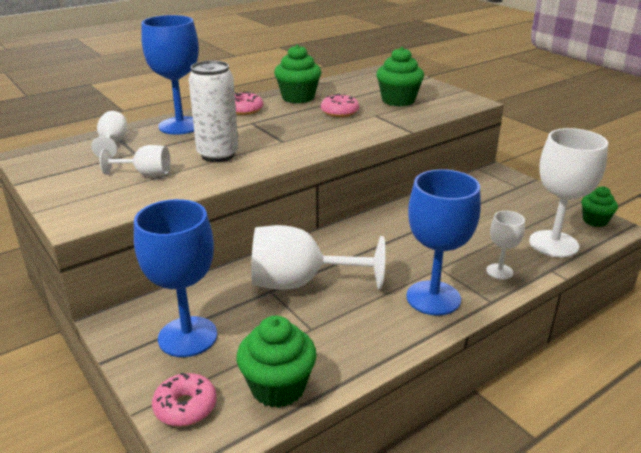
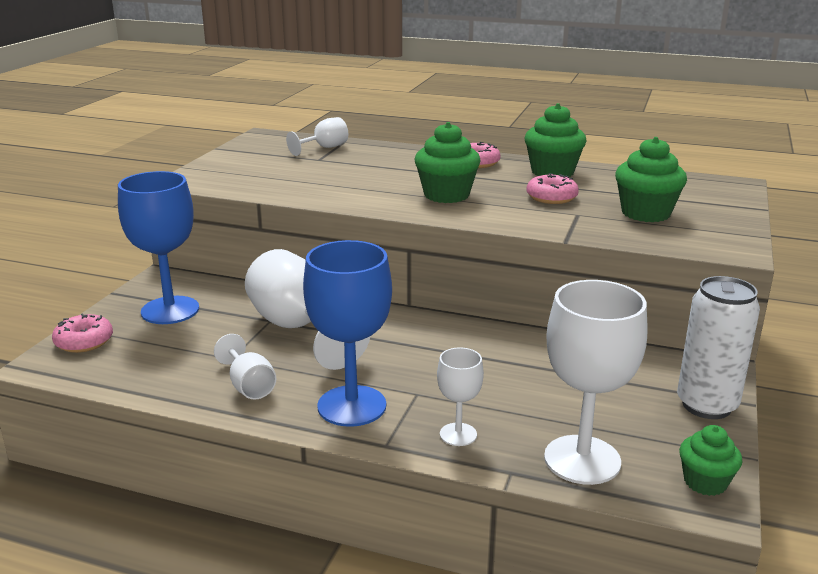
camera: 55 degrees right, 5 degrees down
(146, 174) = (286, 174): white goblet -> white goblet (249, 386)
(180, 126) = (397, 155): blue goblet -> none
(218, 155) = (360, 184): white can -> white can (706, 405)
(278, 387) = (136, 370): green cupcake -> green cupcake (446, 195)

